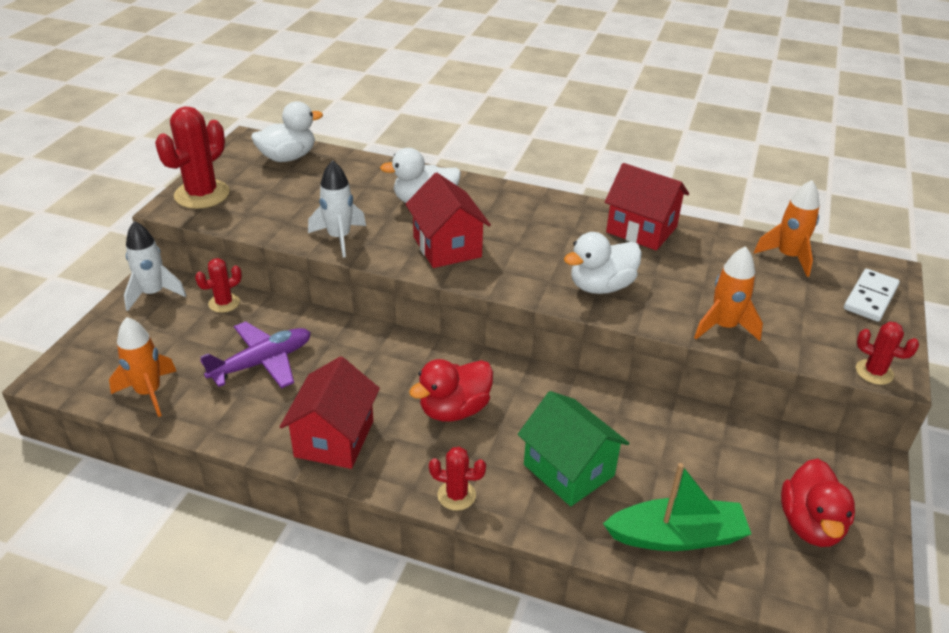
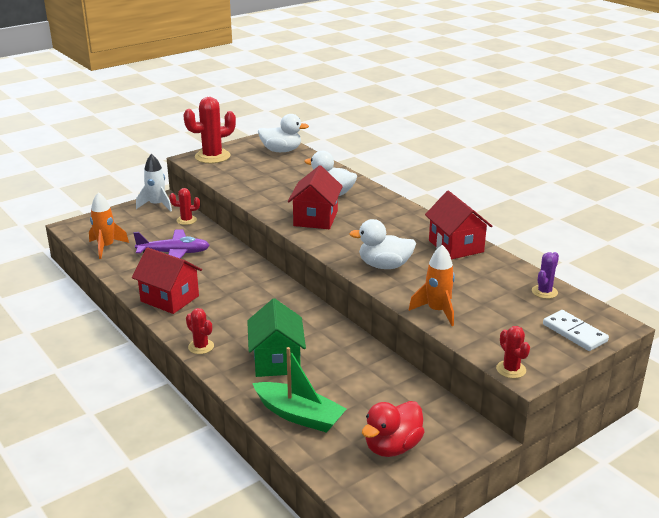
camera: 35 degrees right, 10 degrees down
(334, 438) = (170, 298): red house -> red house turned 75 degrees clockwise
(339, 238) = (259, 196): white rocket -> none
(454, 409) = (248, 309): red duck -> none
(788, 257) = (544, 292): orange rocket -> purple cactus
(870, 297) = (574, 333): white domino -> white domino turned 75 degrees clockwise

